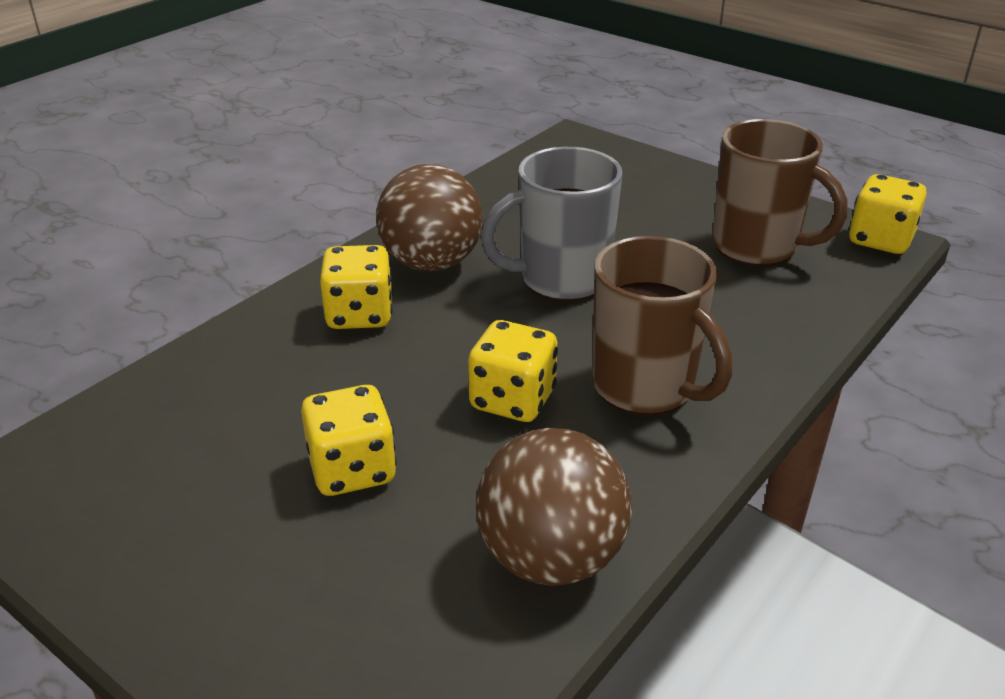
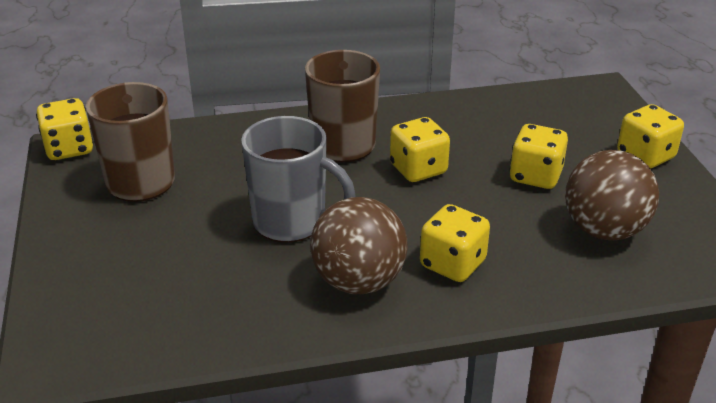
camera: 140 degrees left, 0 degrees up
(197, 609) = (645, 156): none -> yellow dice
(551, 558) = (477, 110): brown ball -> brown ball (604, 230)

